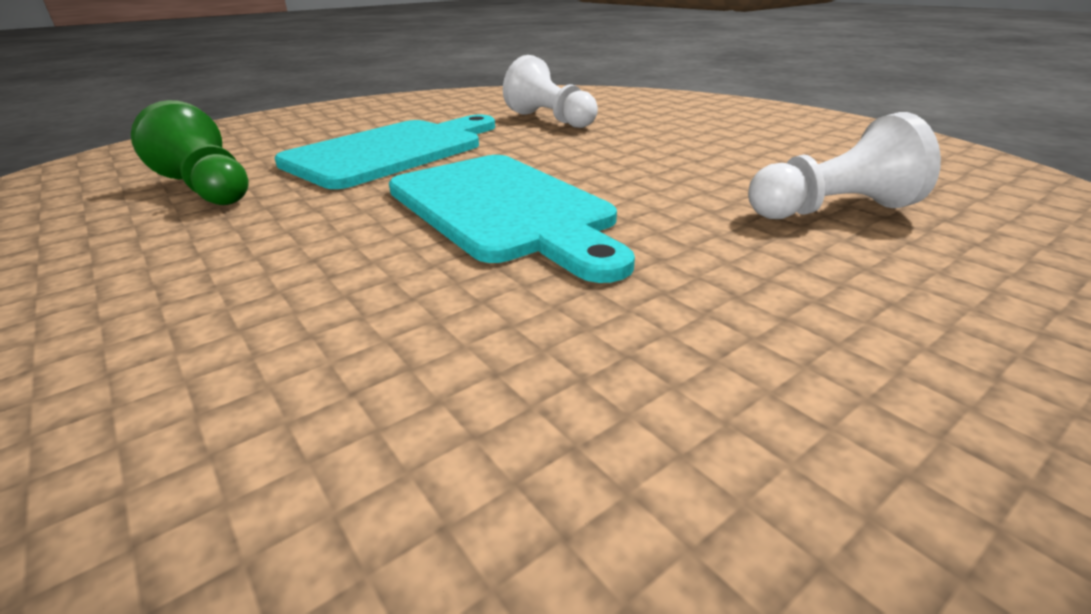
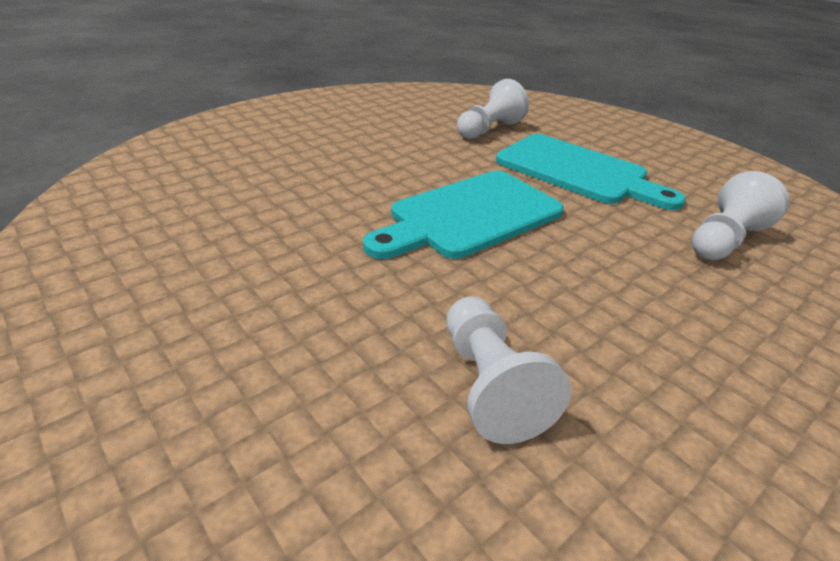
camera: 85 degrees right, 5 degrees up
(208, 188) = (489, 129): green pawn -> white pawn

